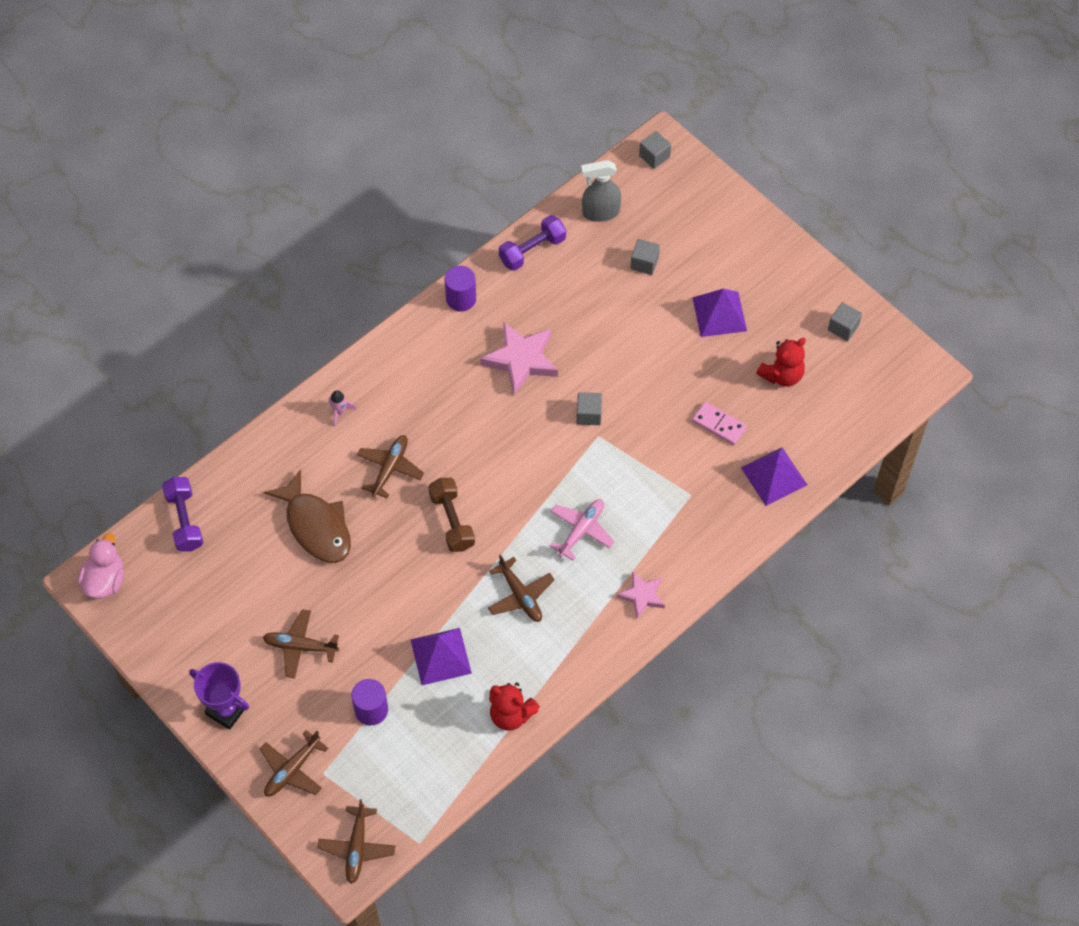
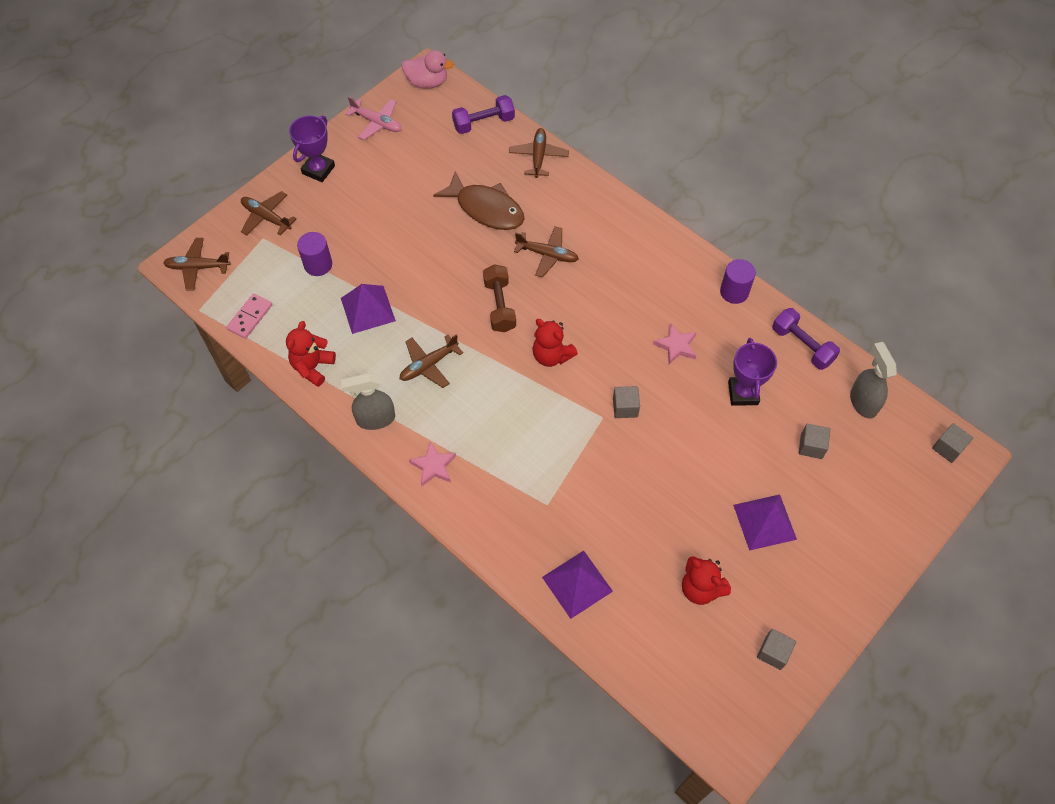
camera: 85 degrees right, 0 degrees up
(300, 646) = (374, 210): brown plane -> brown plane (538, 156)
(316, 526) = (486, 209): brown fish -> brown fish turned 105 degrees counterclockwise
(340, 412) = (599, 213): pink rocket -> none
(452, 521) = (499, 306): brown dumbbell -> brown dumbbell turned 75 degrees counterclockwise
(521, 360) = (676, 346): pink star -> pink star, size x0.59
(521, 475) = (551, 355): none -> red teddy bear
(581, 310) = (743, 393): none -> purple trophy
(581, 530) = (499, 410): pink plane -> pink plane (377, 123)
(582, 651) = (375, 419): none -> grey spray bottle
(719, 425) = (630, 527): pink domino -> pink domino (250, 317)

